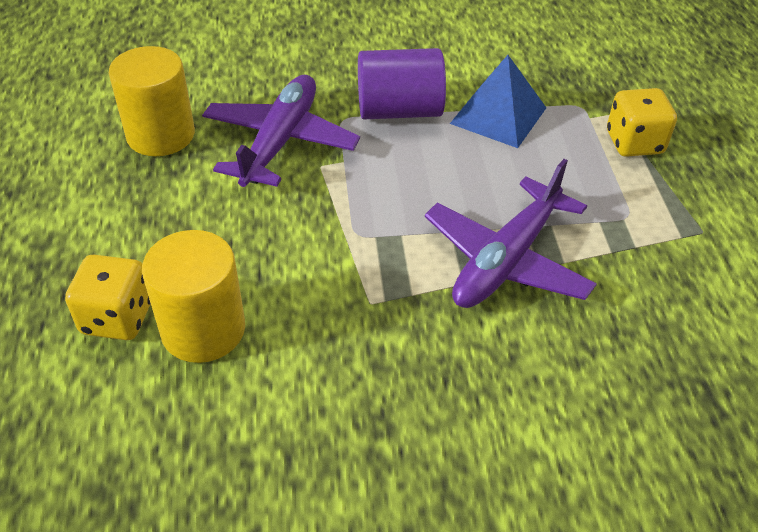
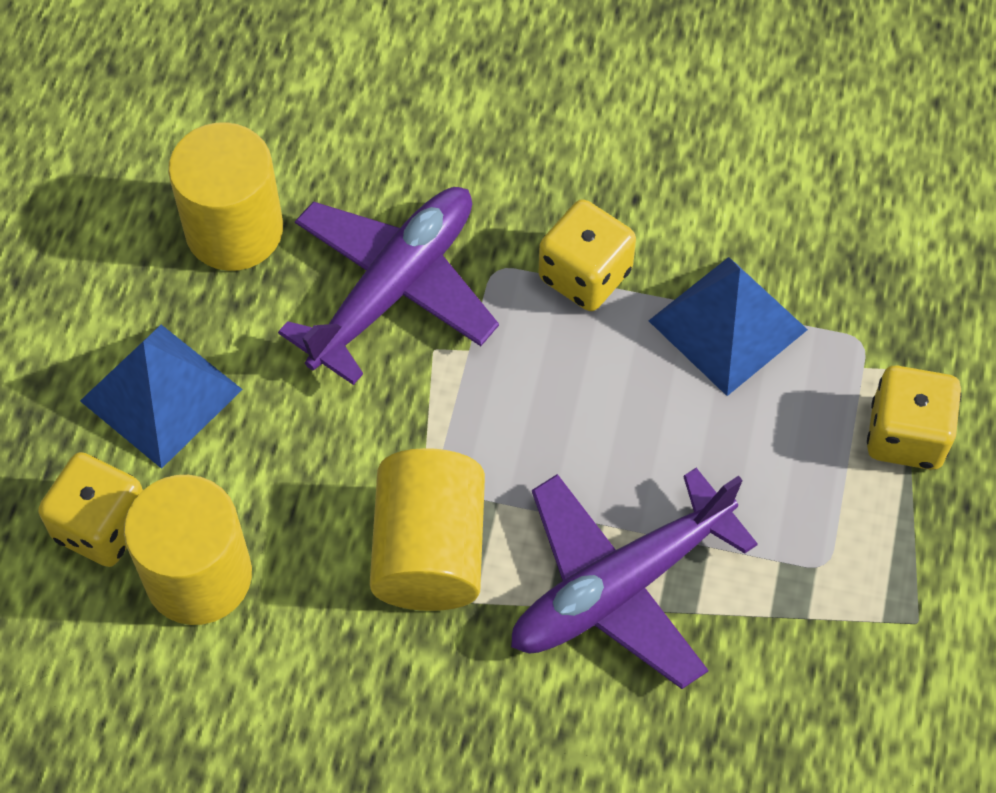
camera: 20 degrees right, 15 degrees up
(138, 231) = (161, 395): none -> blue pyramid
(367, 272) = (429, 551): none -> yellow cylinder
(399, 110) = (585, 275): purple cylinder -> yellow dice

